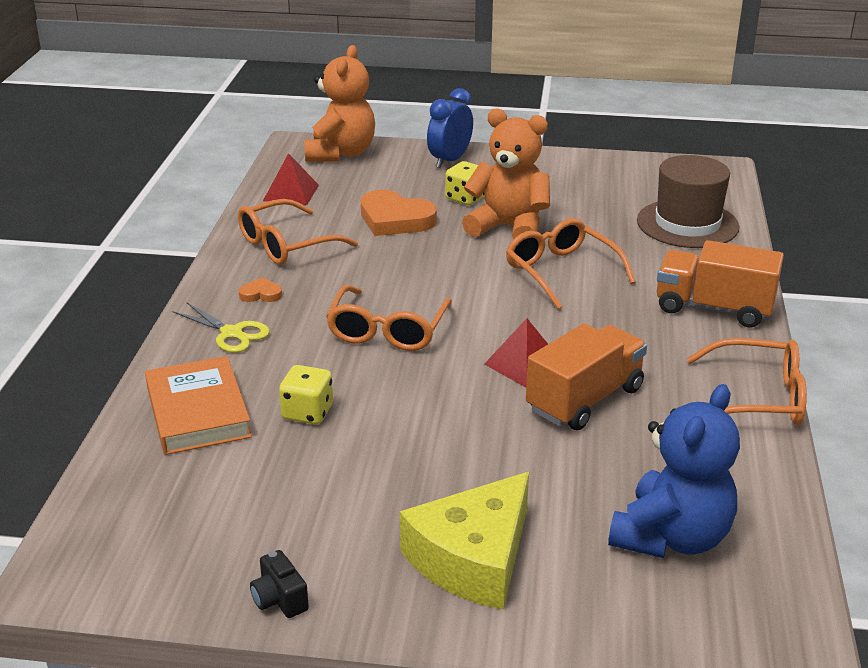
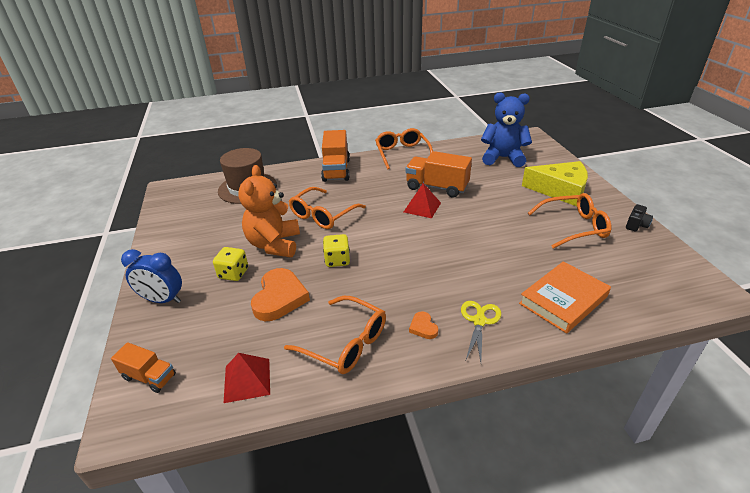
camera: 110 degrees left, 5 degrees up
(307, 412) = (522, 259): yellow dice -> yellow dice (337, 260)
(340, 153) = (149, 377): orange teddy bear -> orange truck
(387, 330) = (425, 257): orange glasses -> orange glasses (574, 227)

